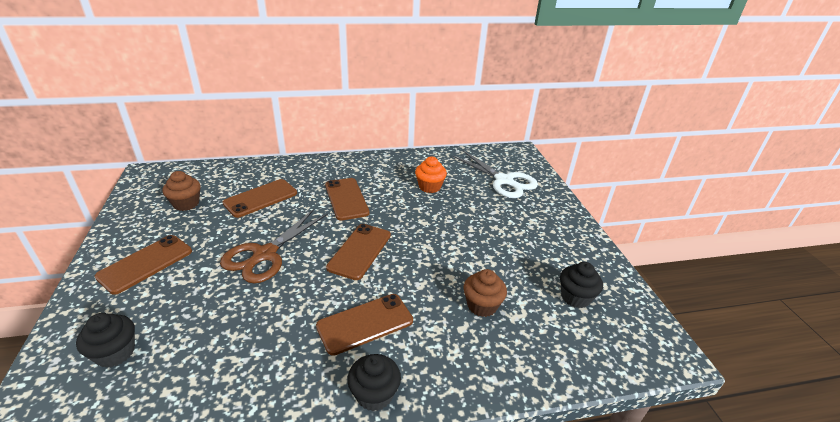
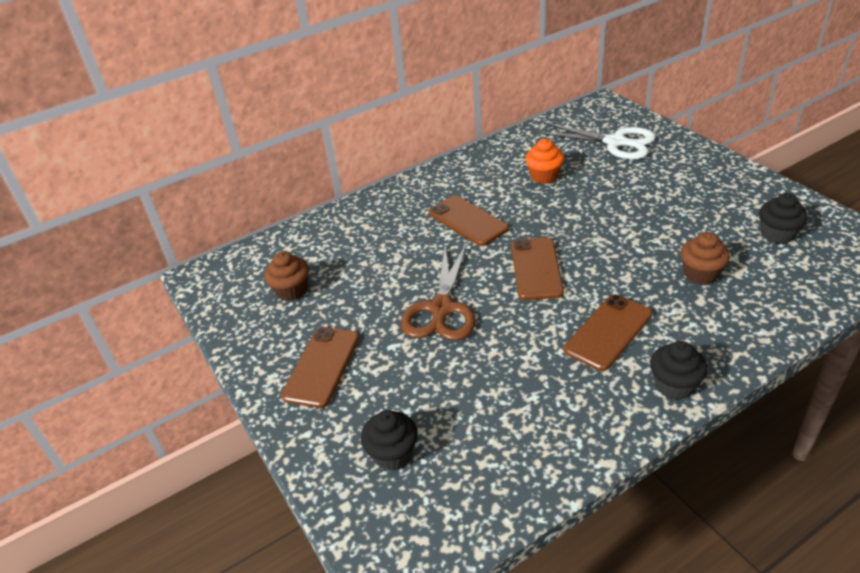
camera: 15 degrees left, 5 degrees up
(261, 198) = (371, 254): brown phone -> none

